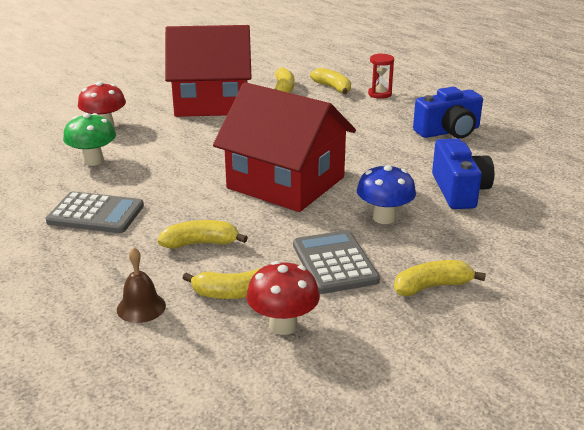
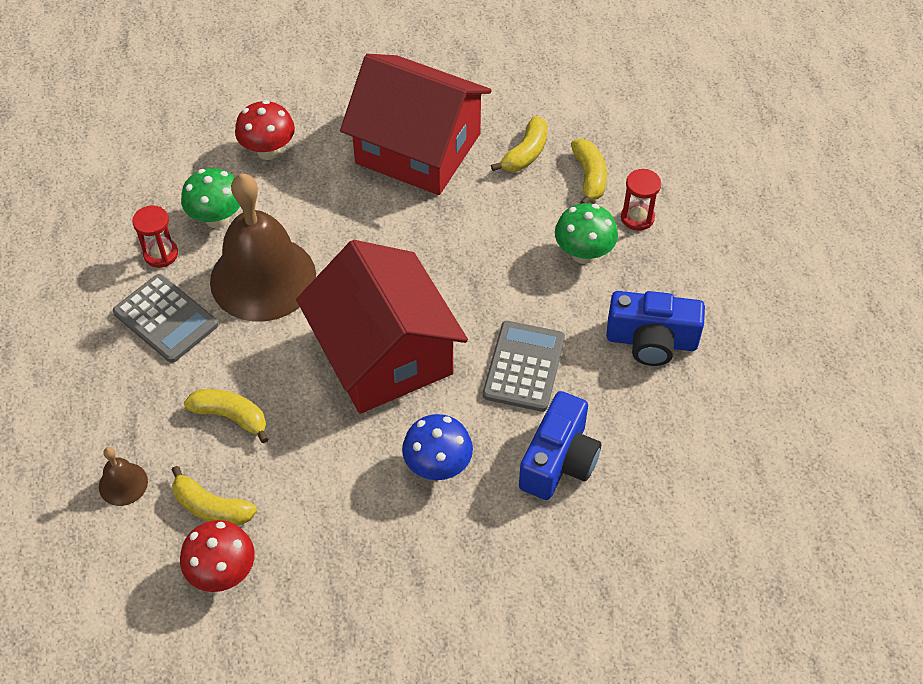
camera: 30 degrees right, 25 degrees up
(61, 187) = (161, 254): none -> red hourglass
(157, 176) = (263, 278): none -> brown bell
(334, 263) = (332, 512): grey calculator -> grey calculator (524, 366)
(365, 113) = (583, 254): none -> green mushroom
(432, 286) = (395, 595): yellow banana -> none

